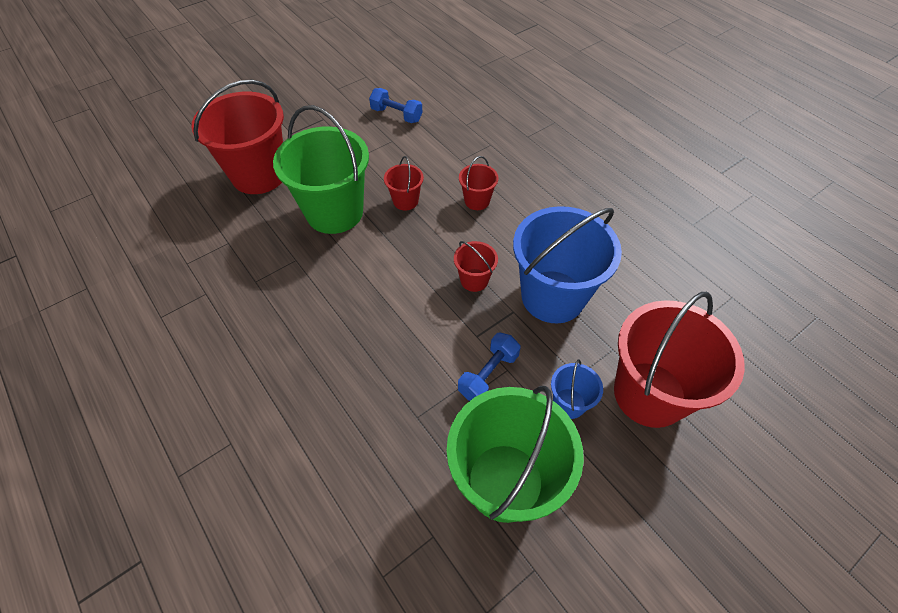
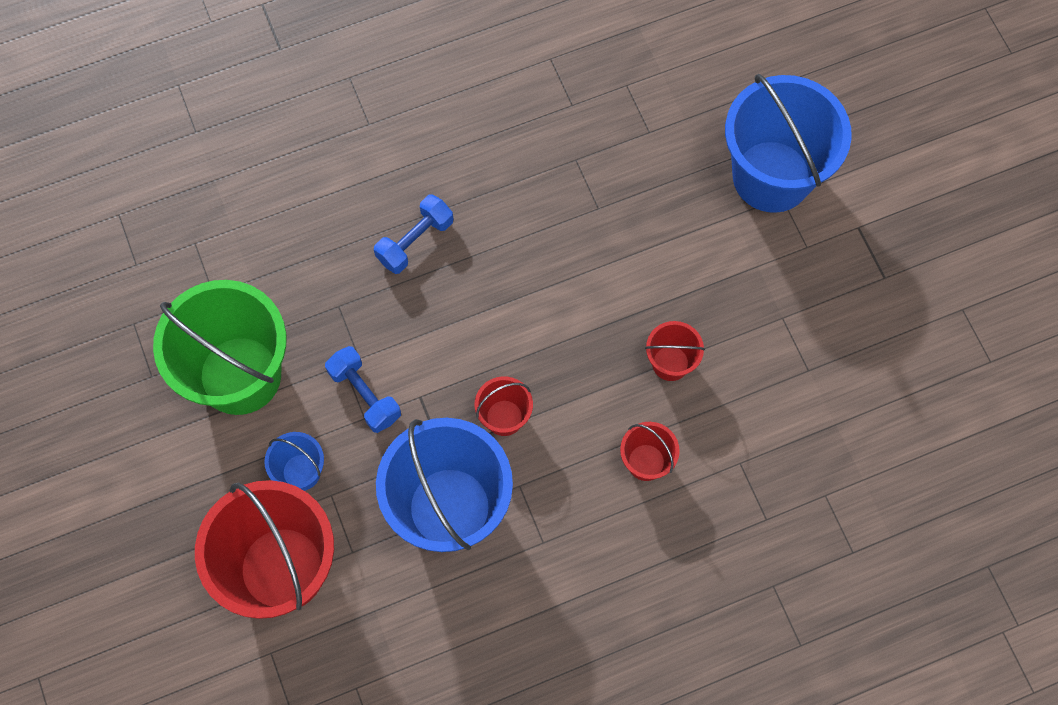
camera: 105 degrees right, 15 degrees up
(259, 175) = (771, 176): red bucket -> blue bucket
(334, 212) = (671, 266): green bucket -> none
(396, 115) = (871, 390): blue dumbbell -> blue dumbbell (415, 241)

